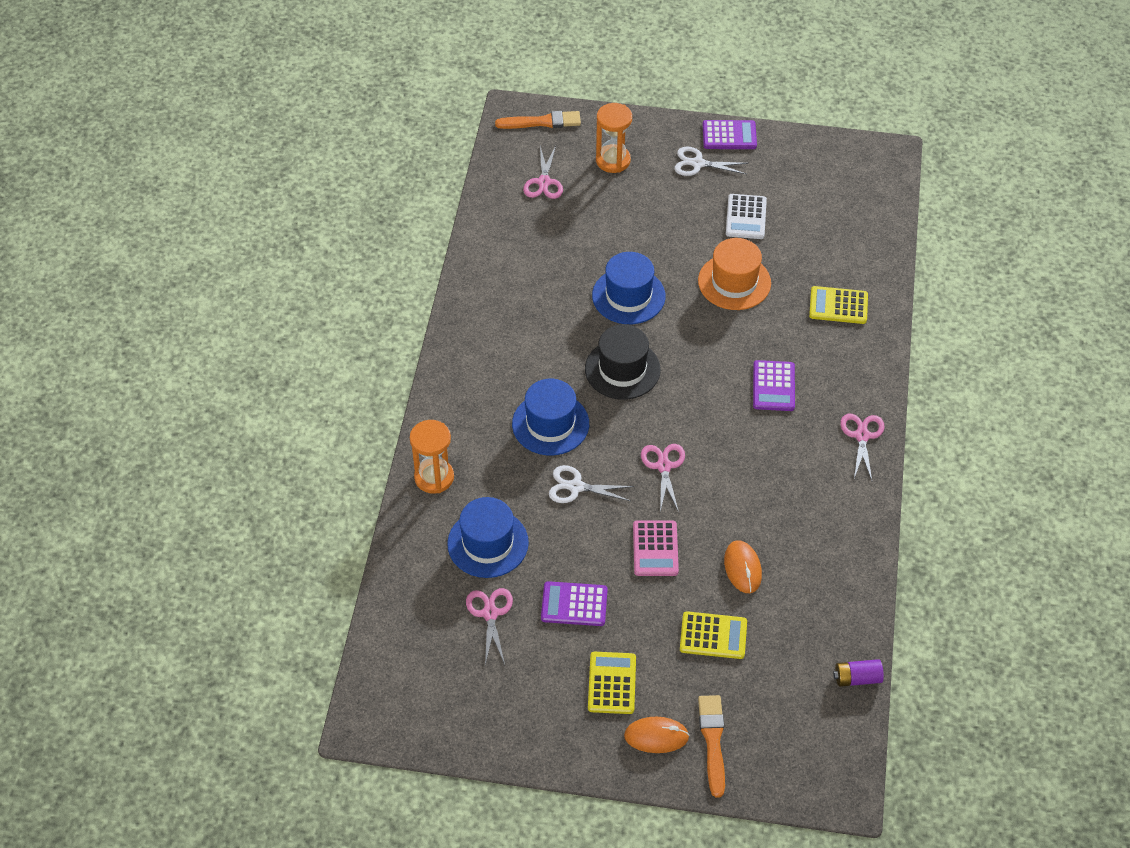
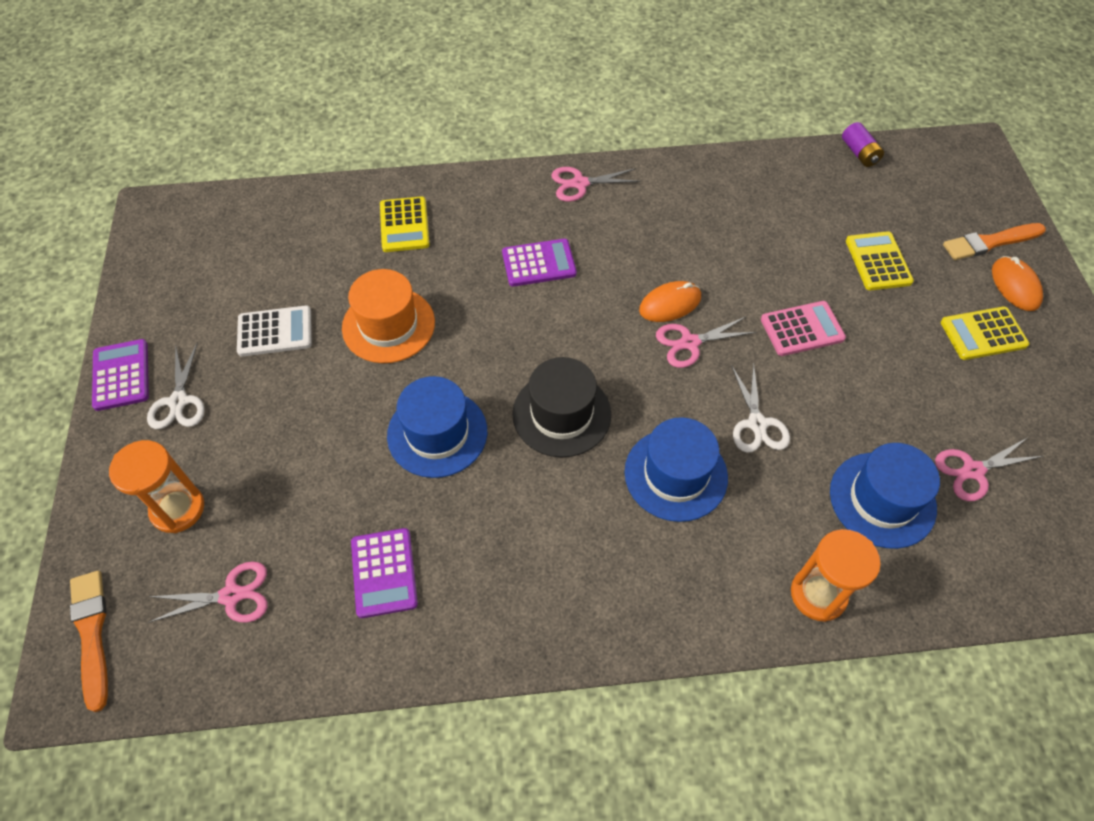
camera: 105 degrees left, 5 degrees up
(574, 604) = (912, 389): purple calculator -> purple calculator (384, 573)
(742, 568) = (786, 251): orange mouse -> orange mouse (670, 304)

